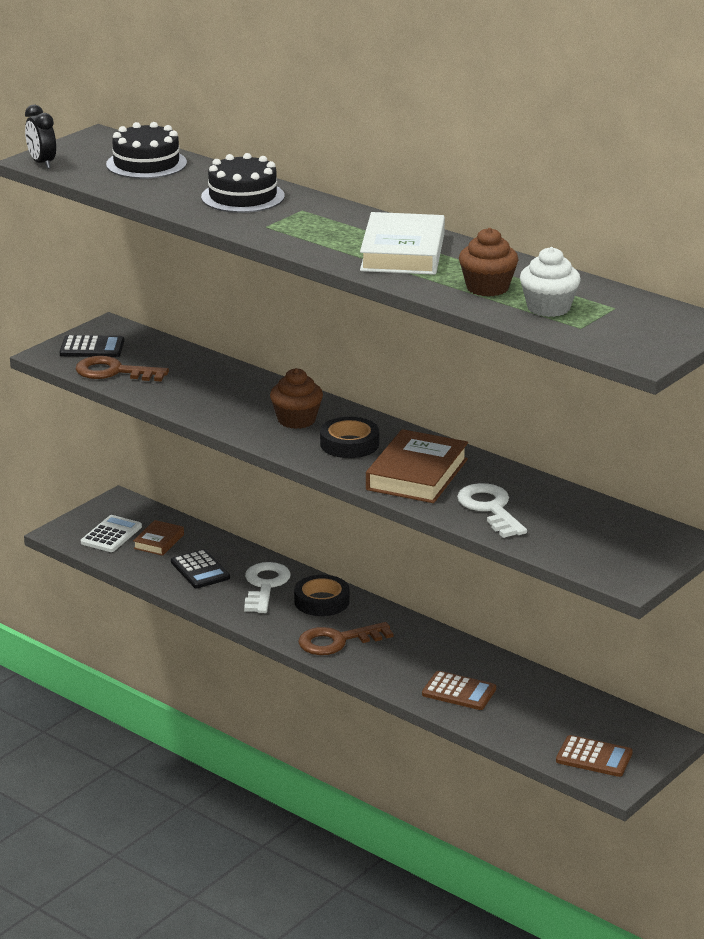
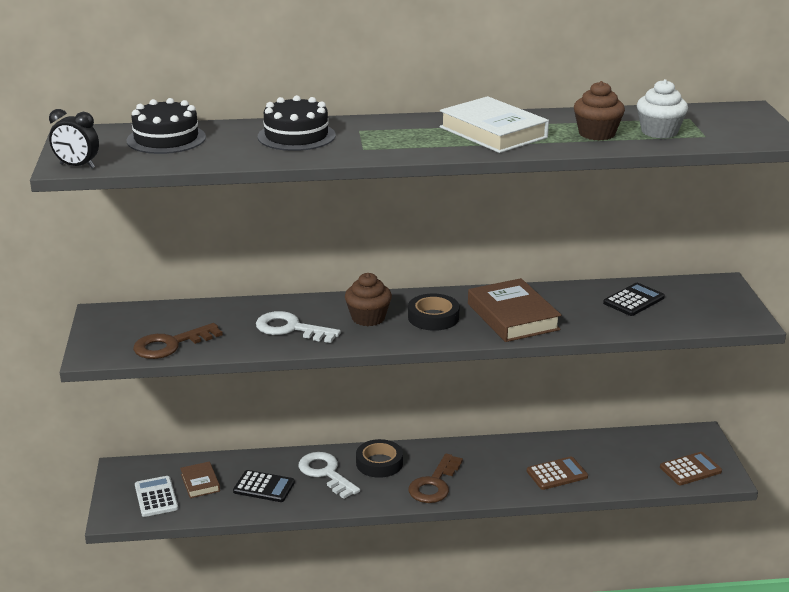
camera: 45 degrees left, 0 degrees up
(92, 348) = (118, 335): black calculator -> black calculator (634, 300)
(490, 508) = (596, 317): white key -> white key (290, 329)

